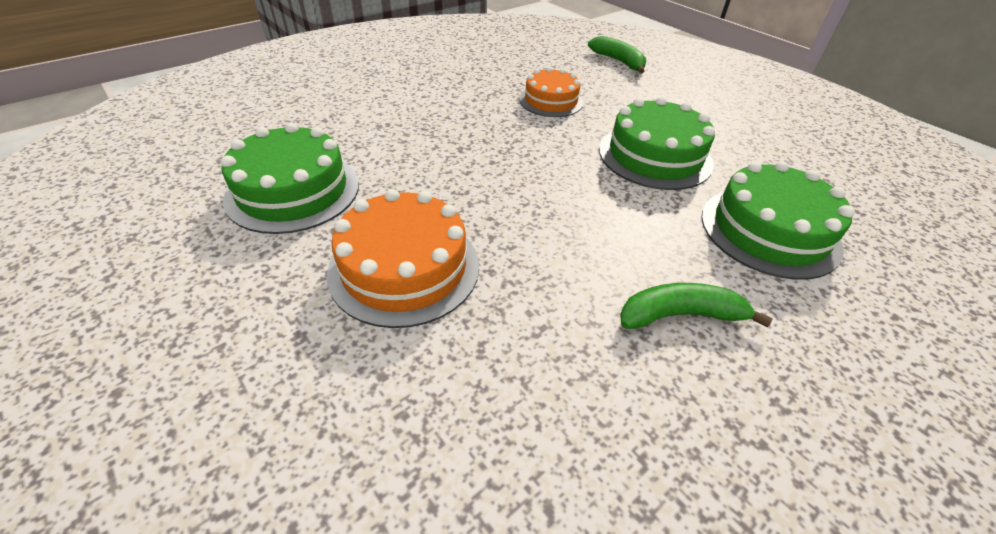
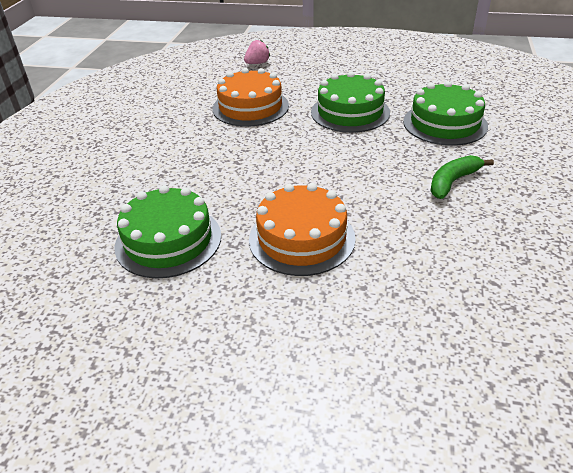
camera: 35 degrees left, 5 degrees down
(551, 101) = (250, 107): orange cake -> orange cake, size x1.52
(619, 61) = (257, 63): green banana -> pink strawberry

